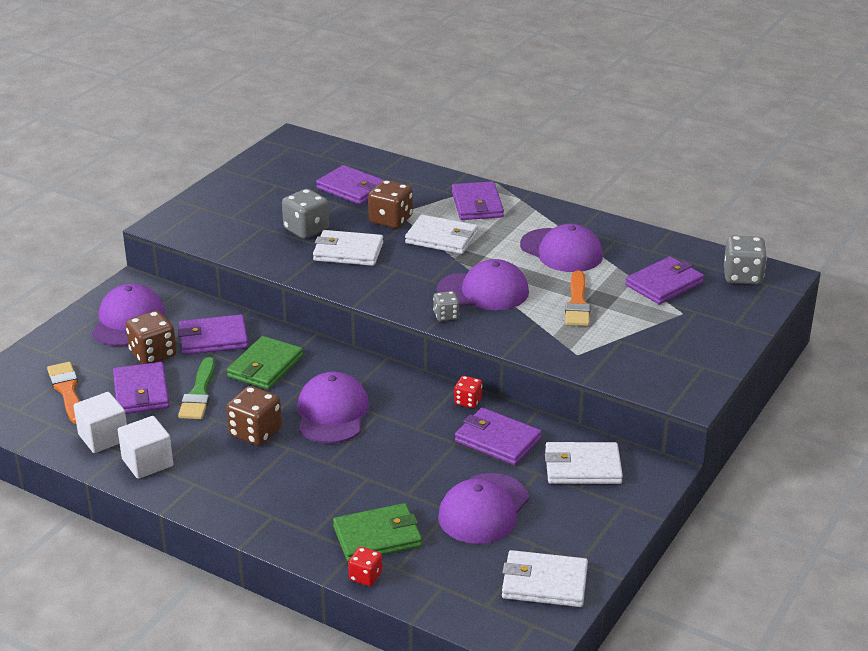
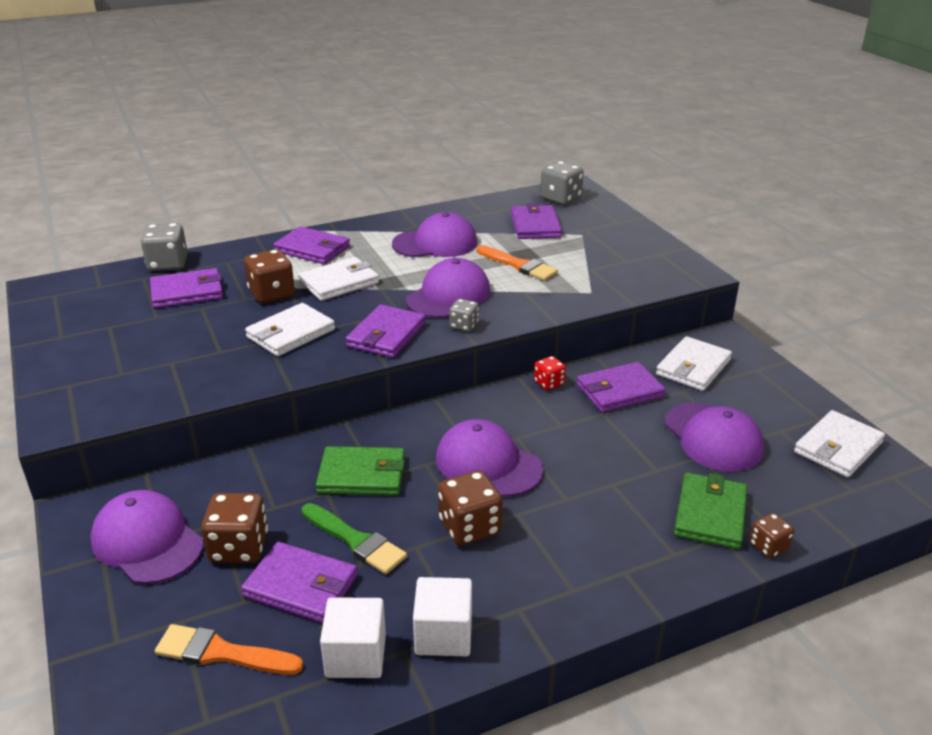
camera: 55 degrees left, 0 degrees up
(213, 338) = (267, 491): purple wallet -> purple wallet (386, 335)
(265, 366) = (362, 475): green wallet -> green wallet turned 60 degrees counterclockwise
(306, 229) = (216, 340): grey dice -> grey dice (168, 264)
(365, 576) = (768, 547): red dice -> brown dice

